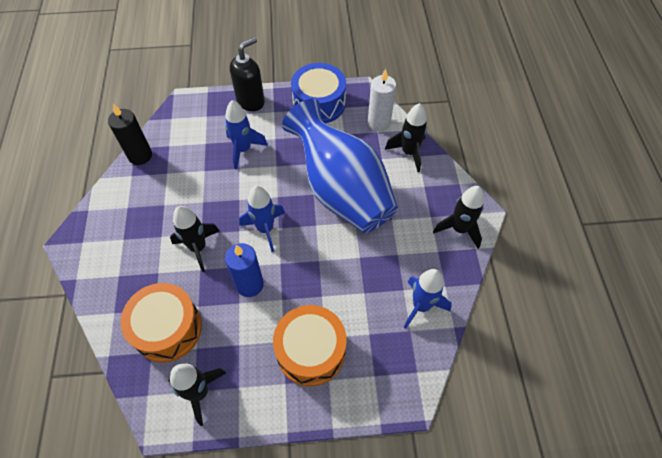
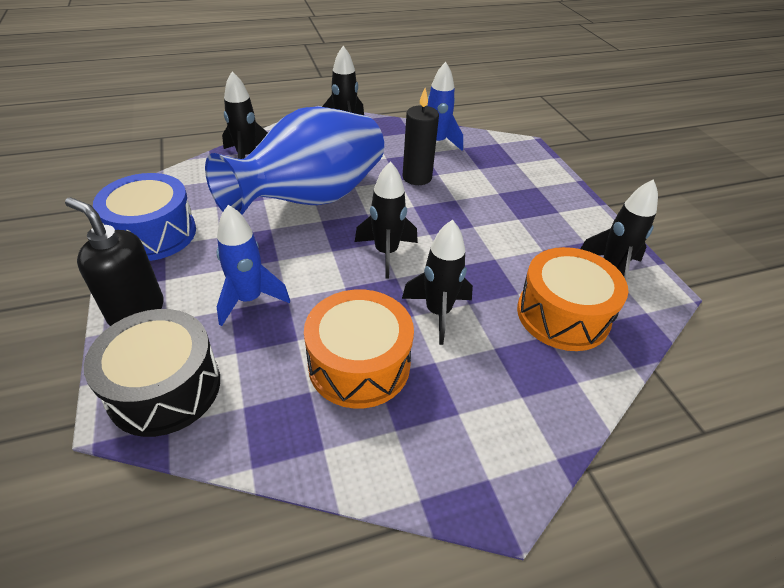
camera: 105 degrees left, 15 degrees down
(140, 155) = (272, 449): black candle -> black candle (417, 177)
(193, 115) = (165, 388): none -> black drum
(250, 284) = (468, 253): blue candle -> none
(265, 229) = (386, 253): blue rocket -> black rocket
(311, 351) = (517, 199): orange drum -> orange drum (359, 364)
(379, 123) = (197, 180): white candle -> none

